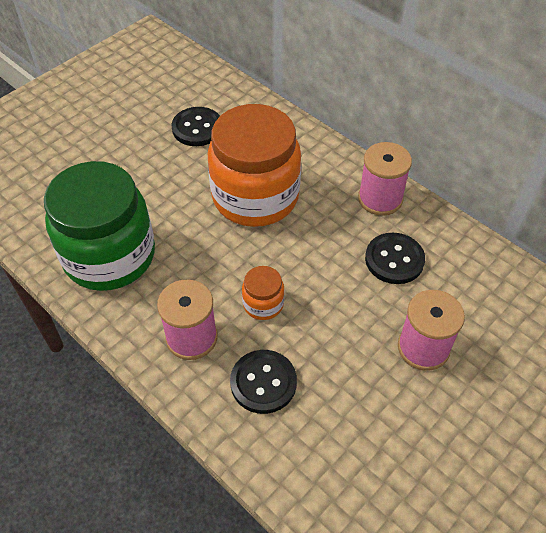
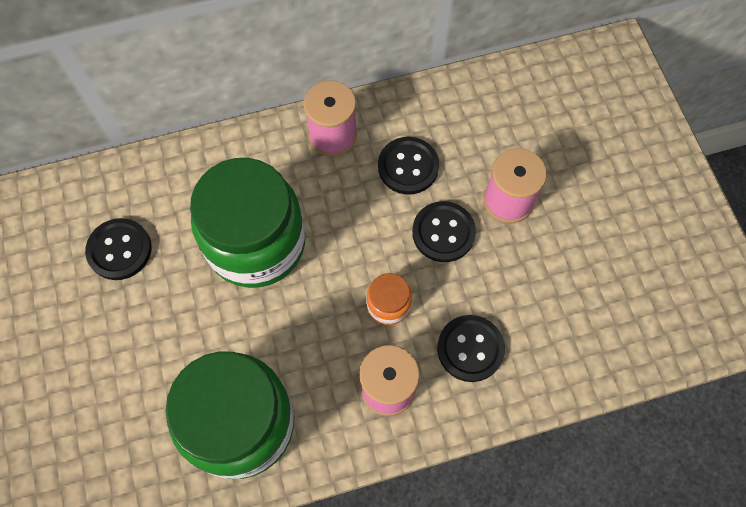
camera: 60 degrees left, 15 degrees up
(255, 197) = (256, 243): orange jar -> green jar
(355, 312) = (443, 232): none -> black button

